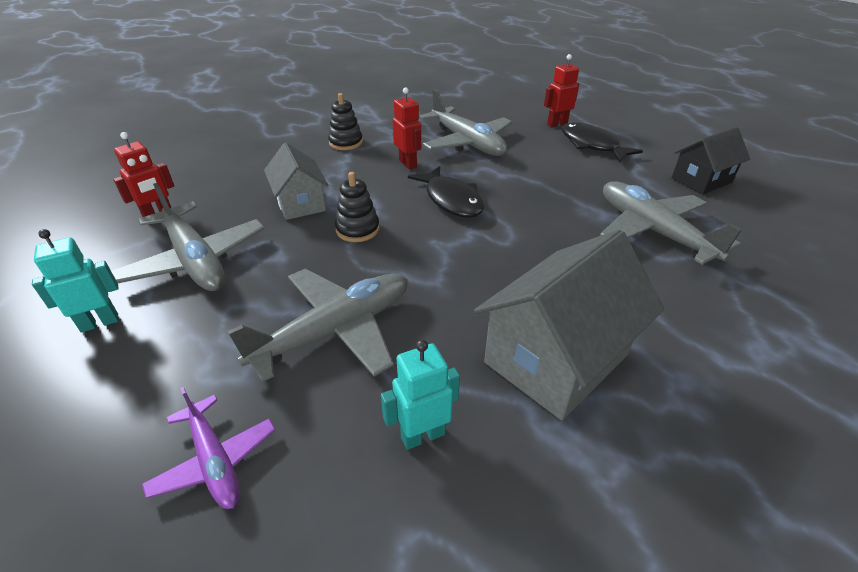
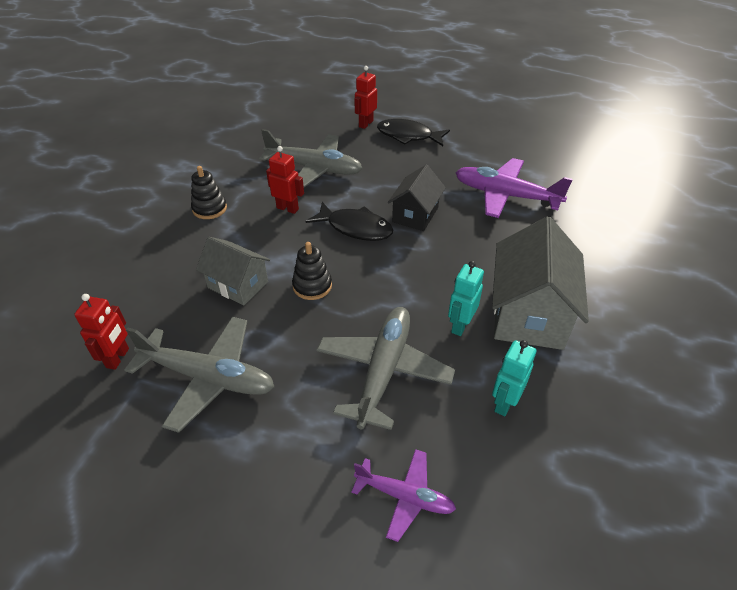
camera: 35 degrees left, 5 degrees up
(100, 322) = (194, 469): turquoise robot -> turquoise robot (460, 325)
(652, 231) = (505, 195): grey plane -> purple plane
(701, 180) = (501, 141): black house -> black house (415, 215)

